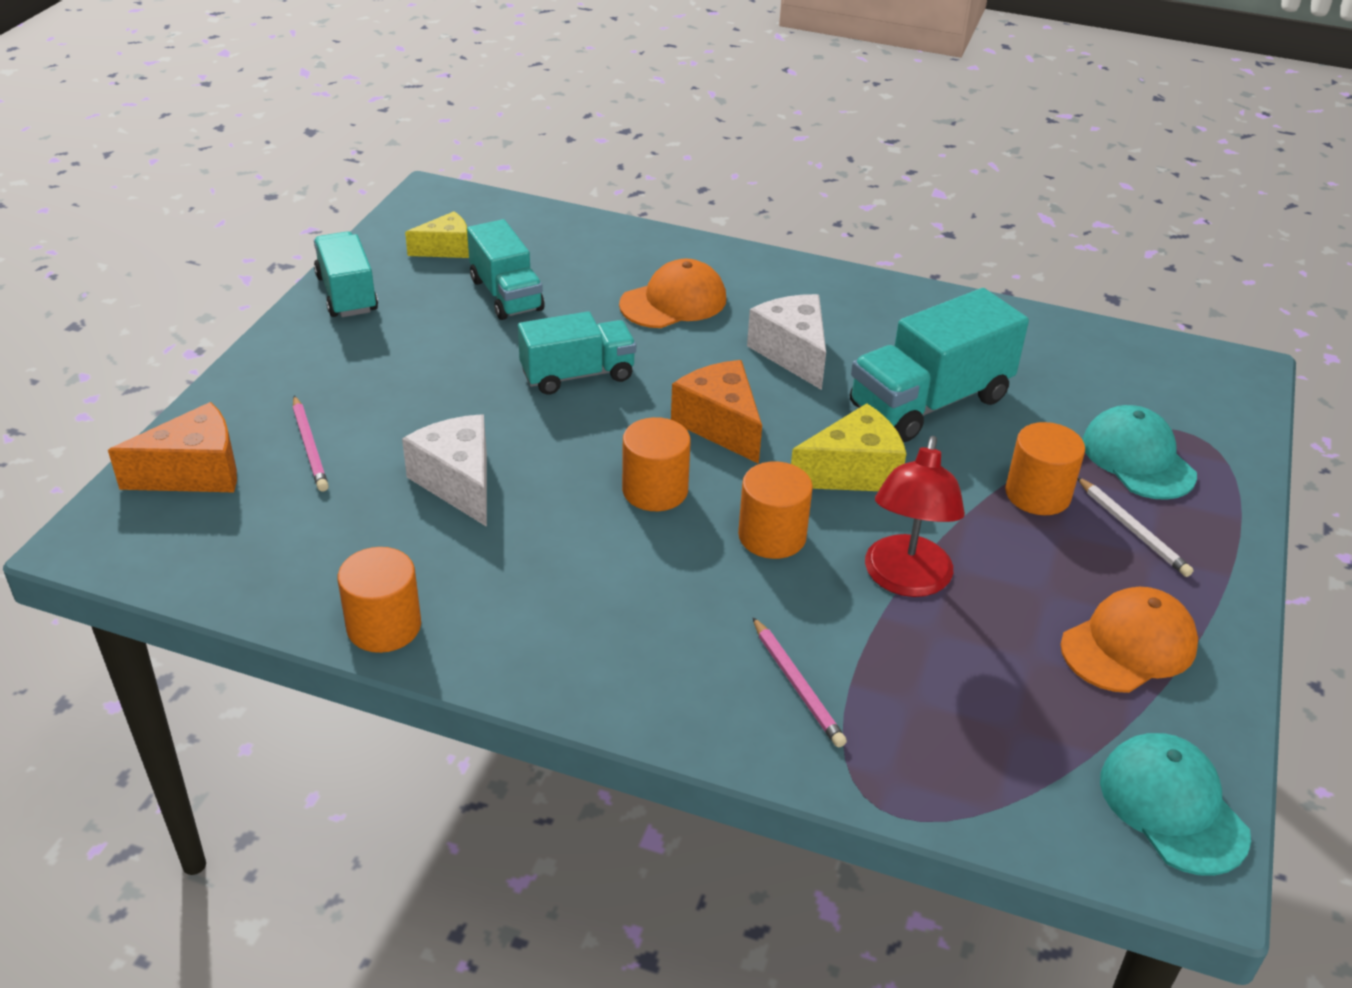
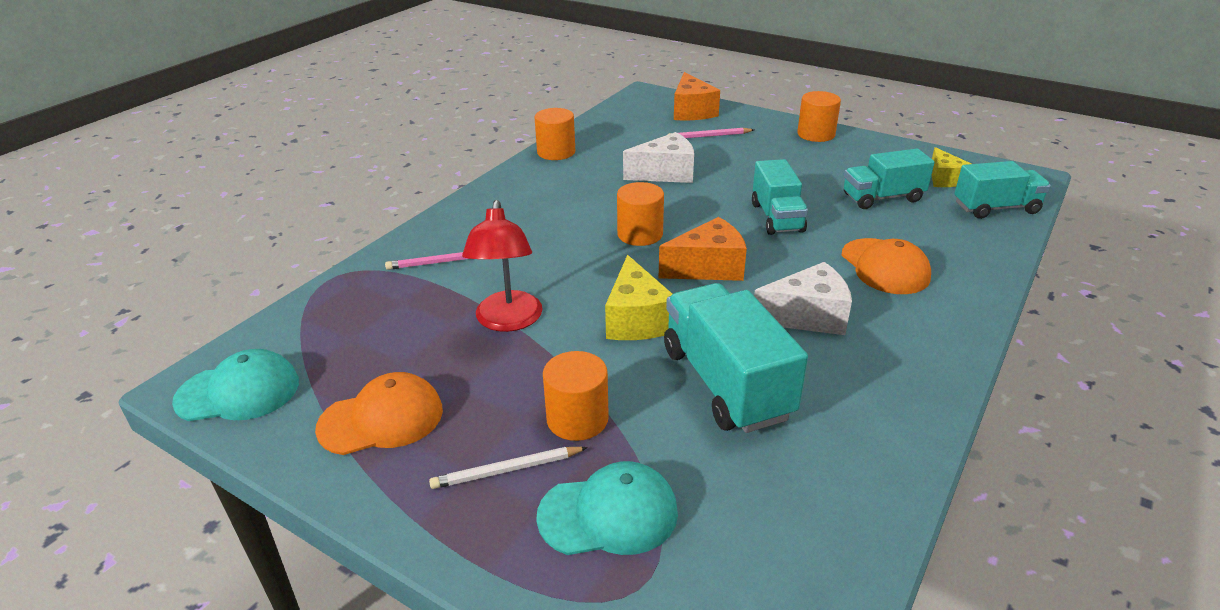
camera: 105 degrees right, 5 degrees down
(347, 294) = (873, 146): turquoise truck -> turquoise truck (996, 208)
(772, 536) = (577, 272): orange cylinder -> orange cylinder (816, 134)
(905, 580) = (508, 321): red lamp -> red lamp turned 120 degrees counterclockwise
(1129, 645) = (381, 419): orange cap -> orange cap turned 90 degrees counterclockwise

